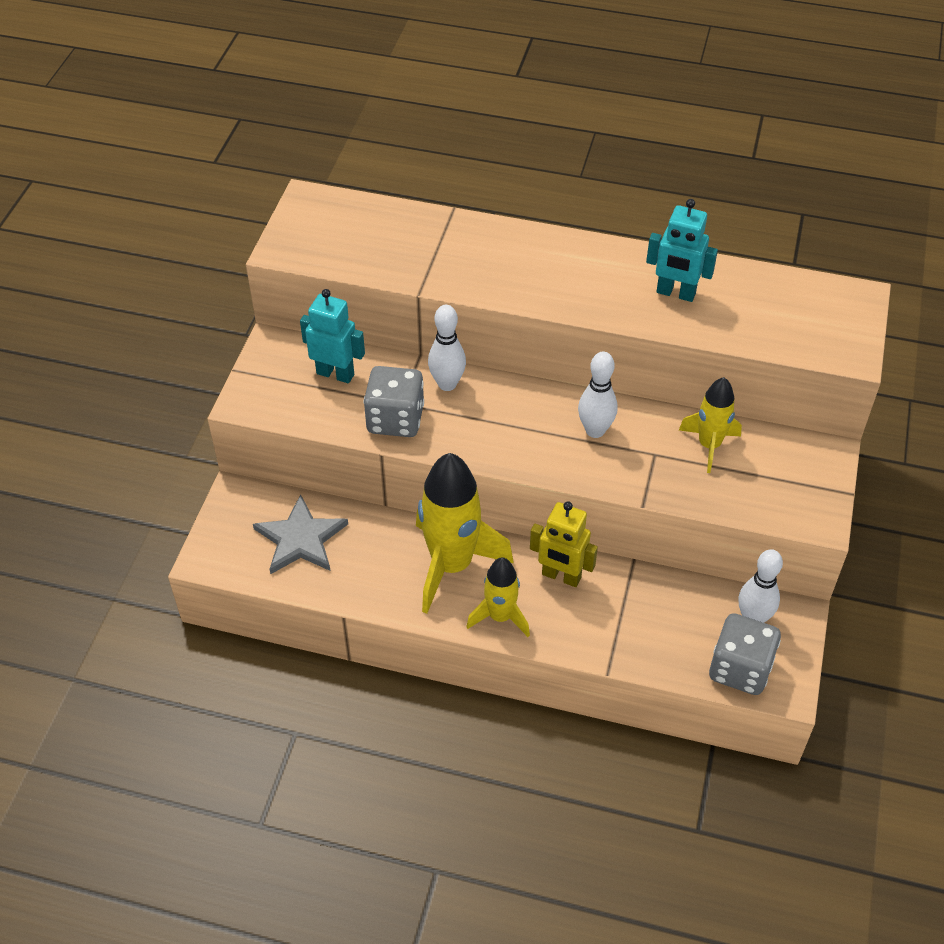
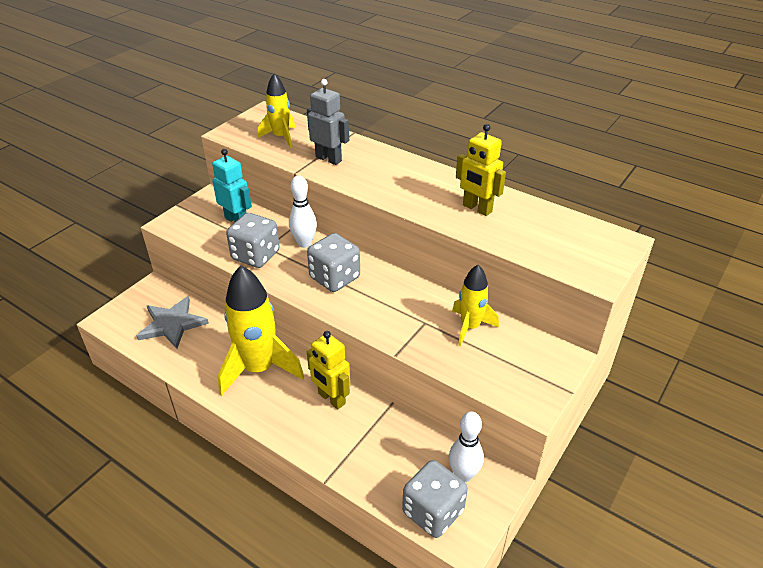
camera: 20 degrees right, 10 degrees down
(449, 261) = (329, 159): none -> grey robot
(500, 617) = (270, 414): yellow rocket -> yellow rocket (281, 137)
(515, 424) = (335, 278): none -> grey dice
(595, 430) = (389, 296): white bowling pin -> none
(675, 293) = (477, 208): turquoise robot -> yellow robot

